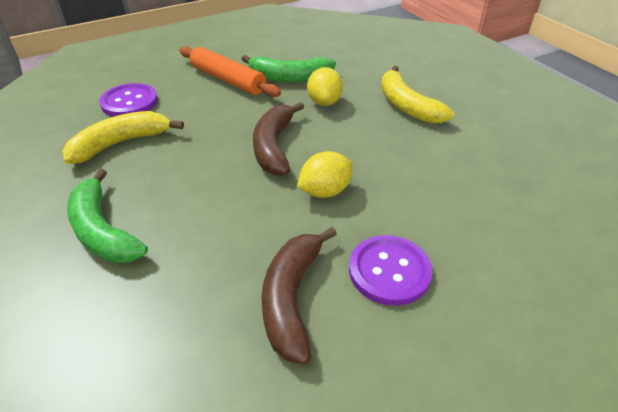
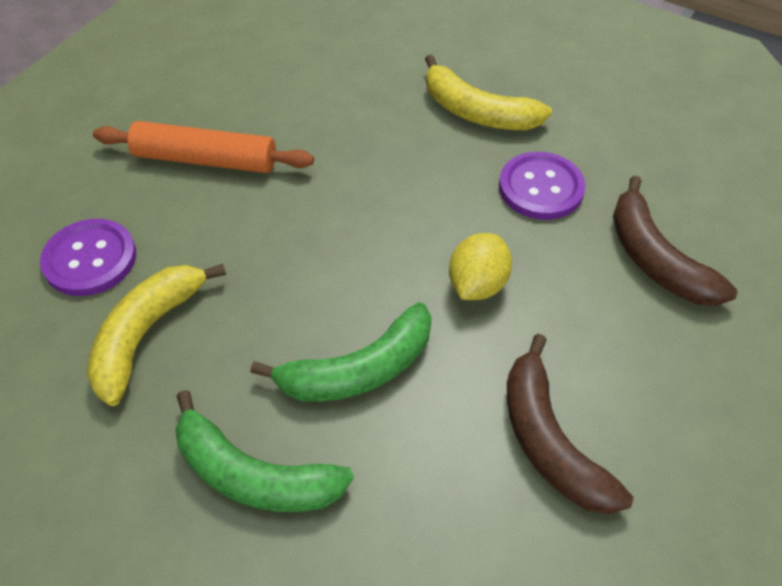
camera: 30 degrees left, 10 degrees up
(274, 146) = (364, 246): brown banana -> brown banana (655, 259)
(289, 78) = (291, 122): green banana -> green banana (359, 370)
(324, 102) = (371, 146): yellow lemon -> none
(389, 271) = (620, 355): purple button -> purple button (541, 188)

